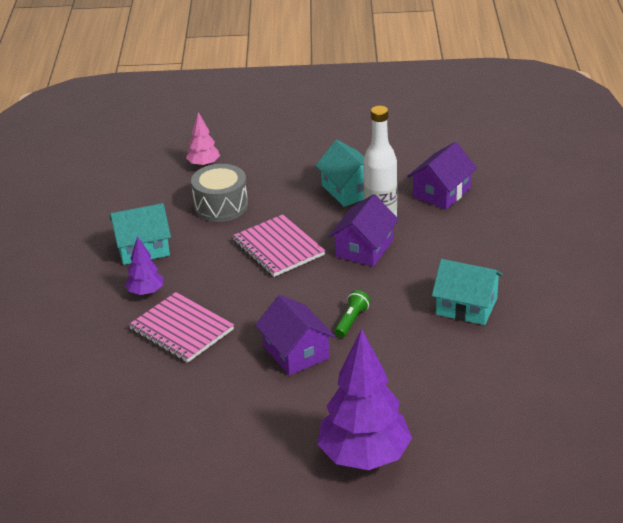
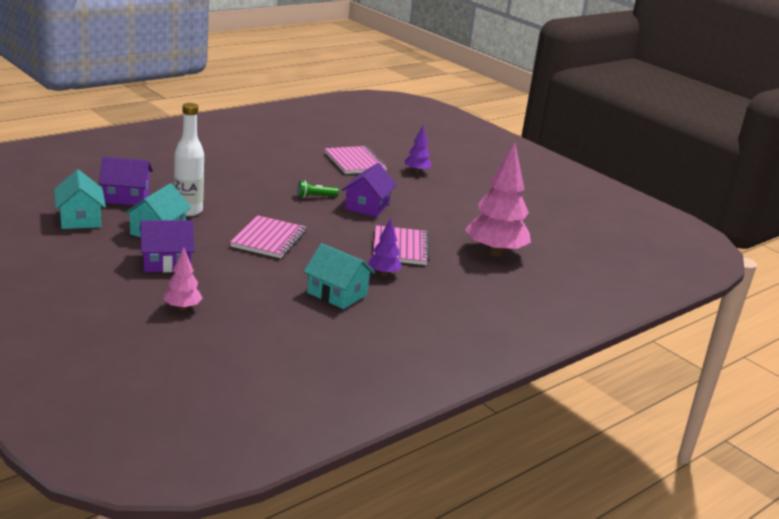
camera: 135 degrees left, 10 degrees down
(101, 400) = (495, 253): none -> pink tree
(221, 206) = (240, 278): grey drum -> none
(364, 248) = (232, 209): purple house -> purple house (166, 262)
(364, 457) = (417, 171): purple tree -> purple tree, size x0.49
(436, 406) = (355, 162): none -> pink notebook
(466, 306) = (257, 168): turquoise house -> turquoise house (80, 219)

